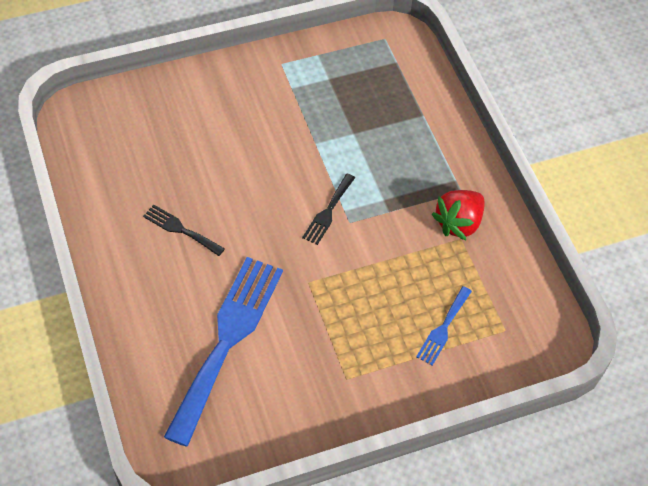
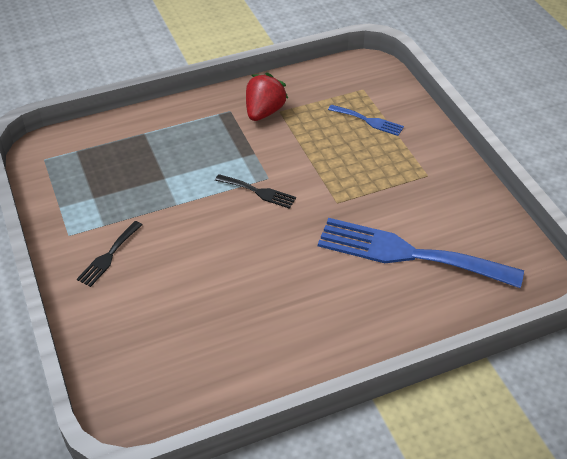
camera: 90 degrees left, 10 degrees down
(180, 229) = (289, 300): black fork -> black fork (109, 256)
(458, 223) = (264, 112): red strawberry -> red strawberry turned 105 degrees counterclockwise

